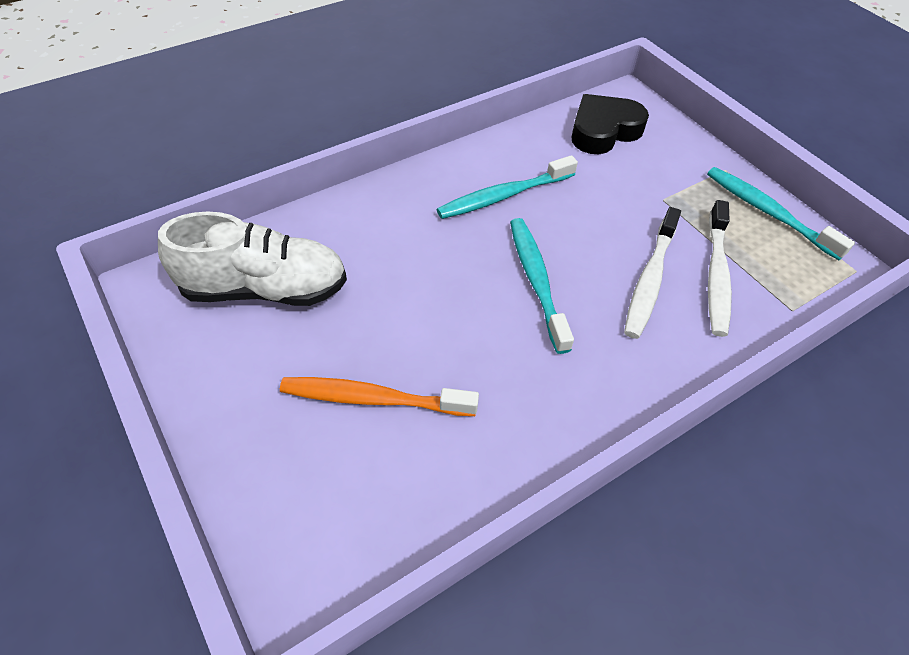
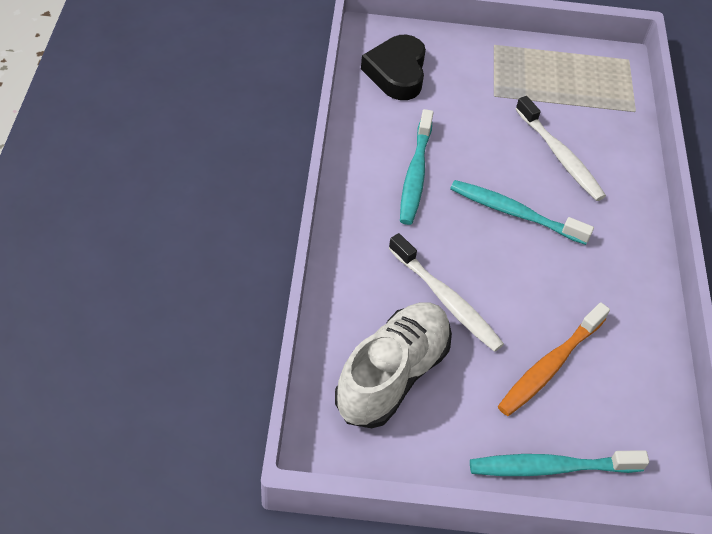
camera: 55 degrees left, 0 degrees up
(716, 274) = (581, 122): white toothbrush -> white toothbrush (446, 299)
(768, 213) = (551, 57): turquoise toothbrush -> turquoise toothbrush (552, 467)

